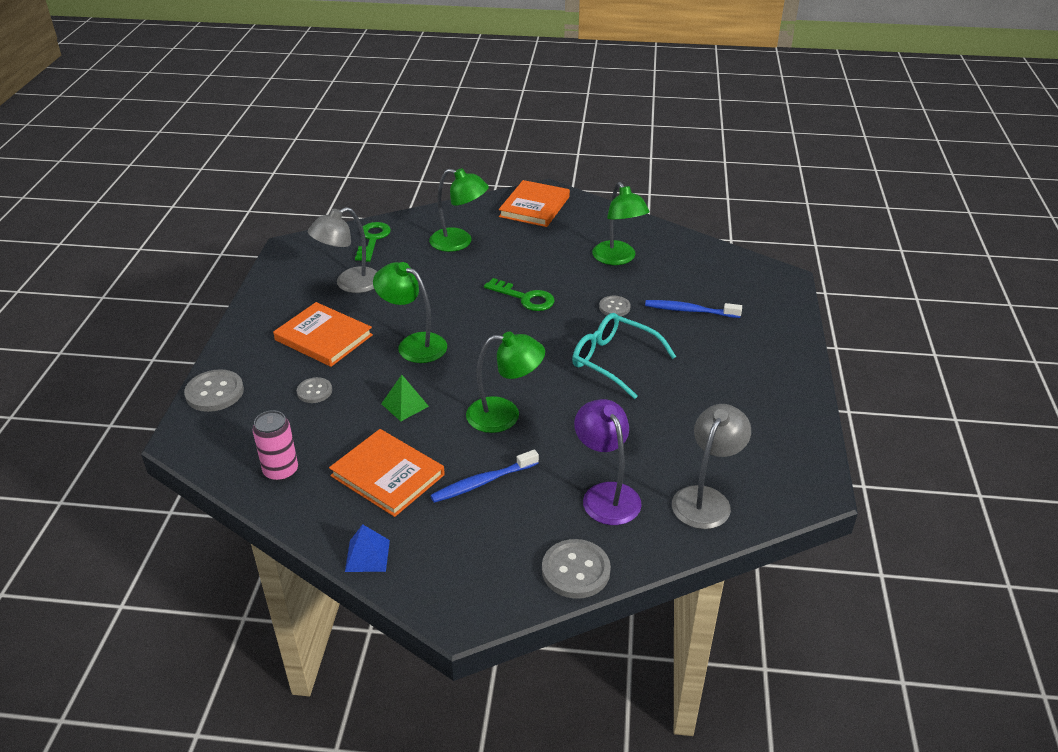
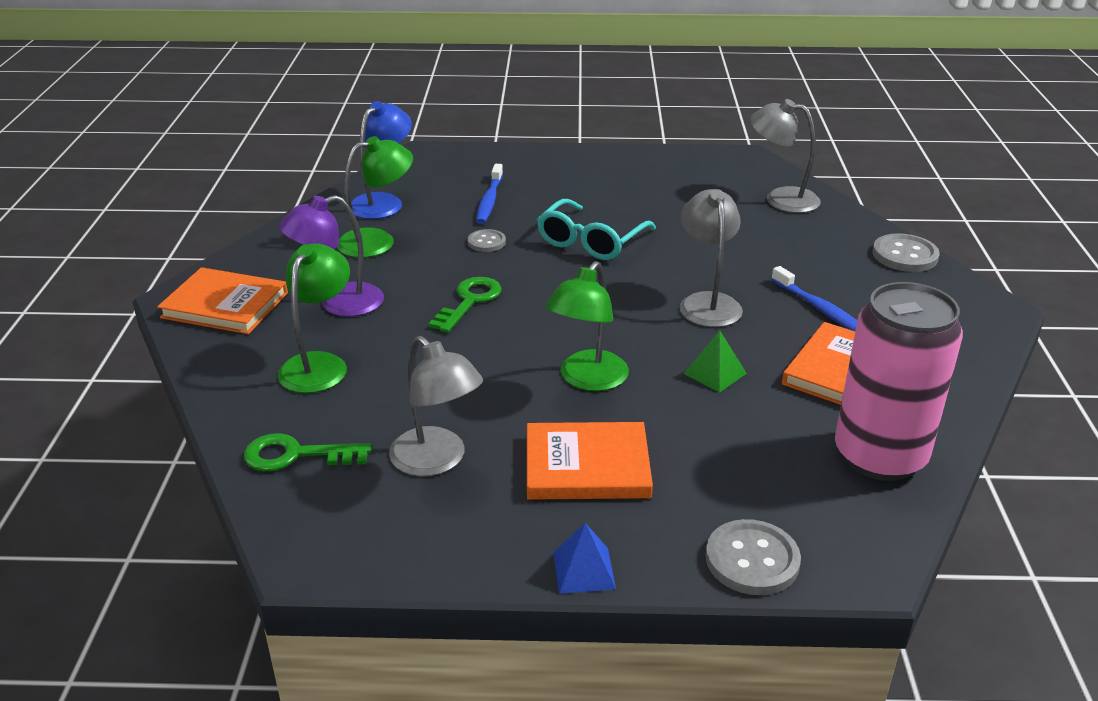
camera: 95 degrees left, 5 degrees down
(281, 471) = (879, 456): pink can -> pink can, size x1.96
(314, 391) = (714, 454): grey button -> none
(323, 337) = (587, 466): orange book -> orange book turned 60 degrees clockwise
(367, 555) = (966, 370): blue pyramid -> blue pyramid (584, 570)
(504, 415) = (707, 302): green lamp -> grey lamp
(606, 494) = (801, 243): purple lamp -> purple lamp (339, 304)
(683, 259) = (383, 202): none -> blue lamp

